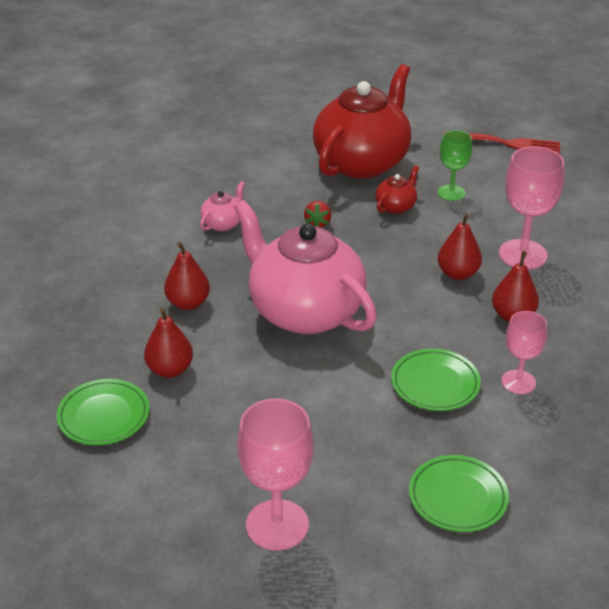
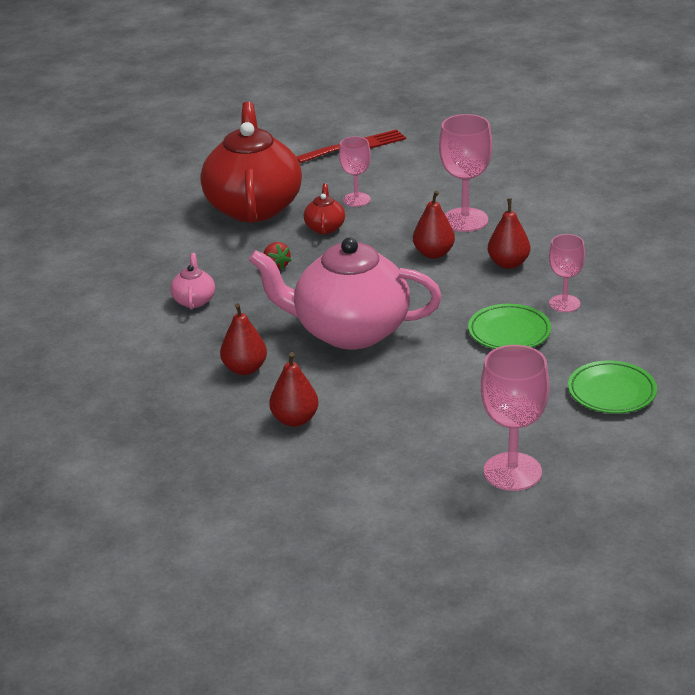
camera: 35 degrees left, 5 degrees down
(104, 416) = (285, 476): green plate -> none
(451, 193) = (356, 199): green goblet -> pink goblet

